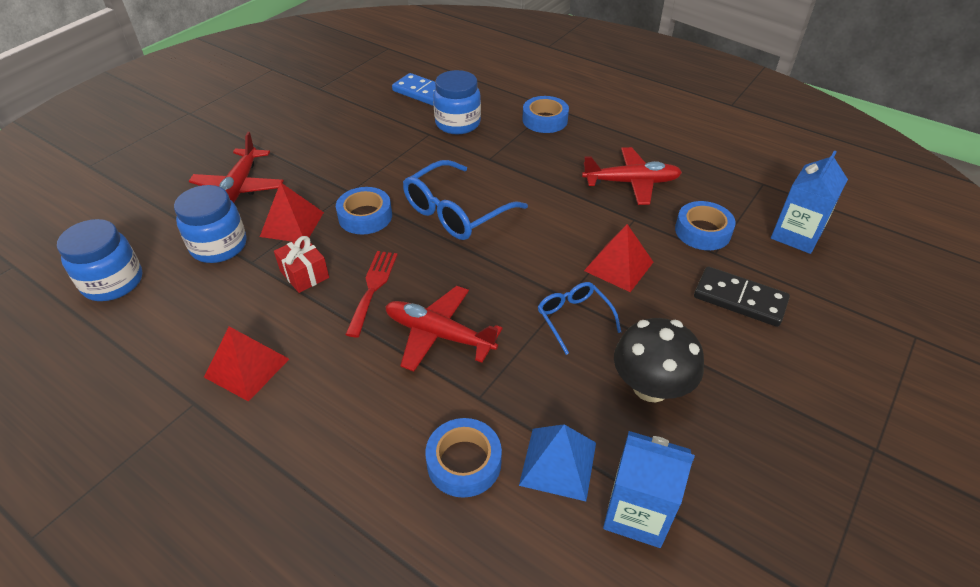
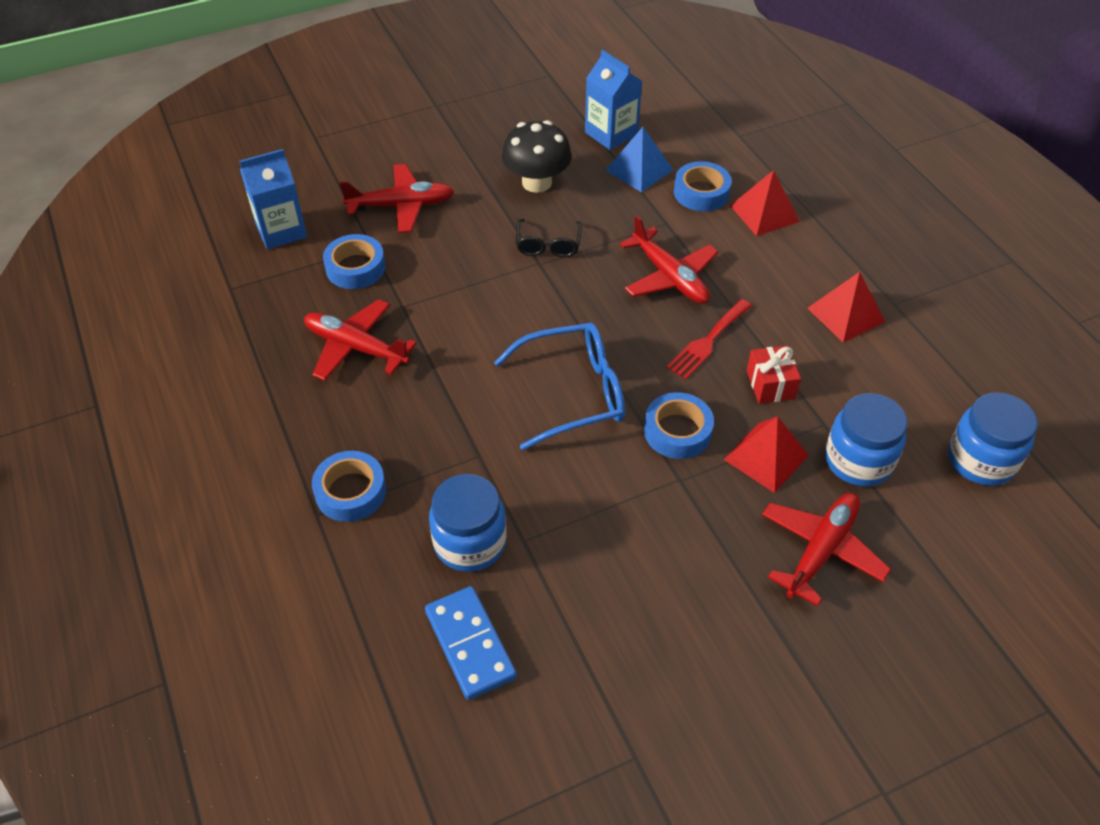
camera: 150 degrees left, 5 degrees up
(573, 318) = (548, 245): blue glasses -> black glasses
(618, 266) = (467, 269): red pyramid -> red pyramid (764, 213)
(739, 299) = (401, 206): black domino -> red plane

